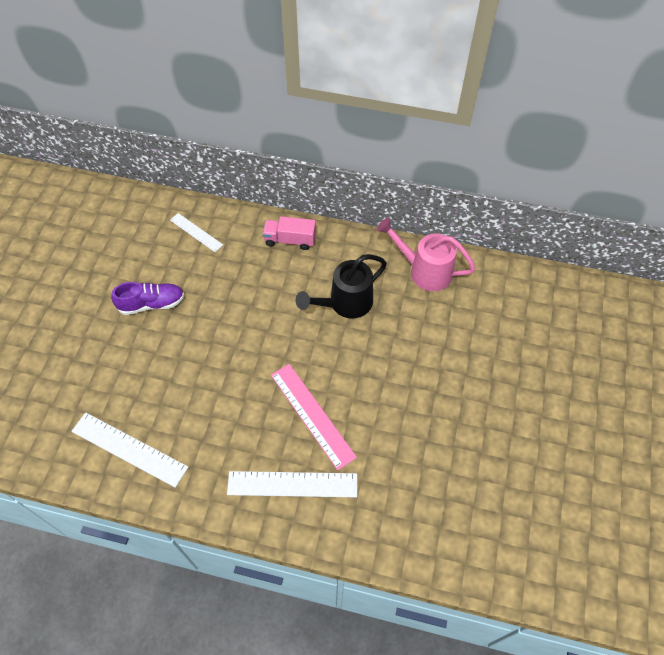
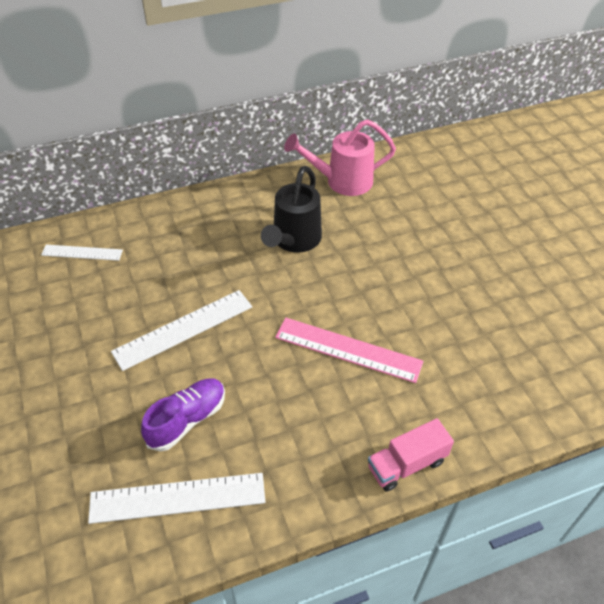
camera: 35 degrees left, 10 degrees down
(152, 304) = (84, 341): purple shoe -> purple shoe (187, 420)
(290, 240) = (192, 214): pink truck -> pink truck (406, 464)
(292, 484) = (384, 422): white ruler -> white ruler (183, 329)

